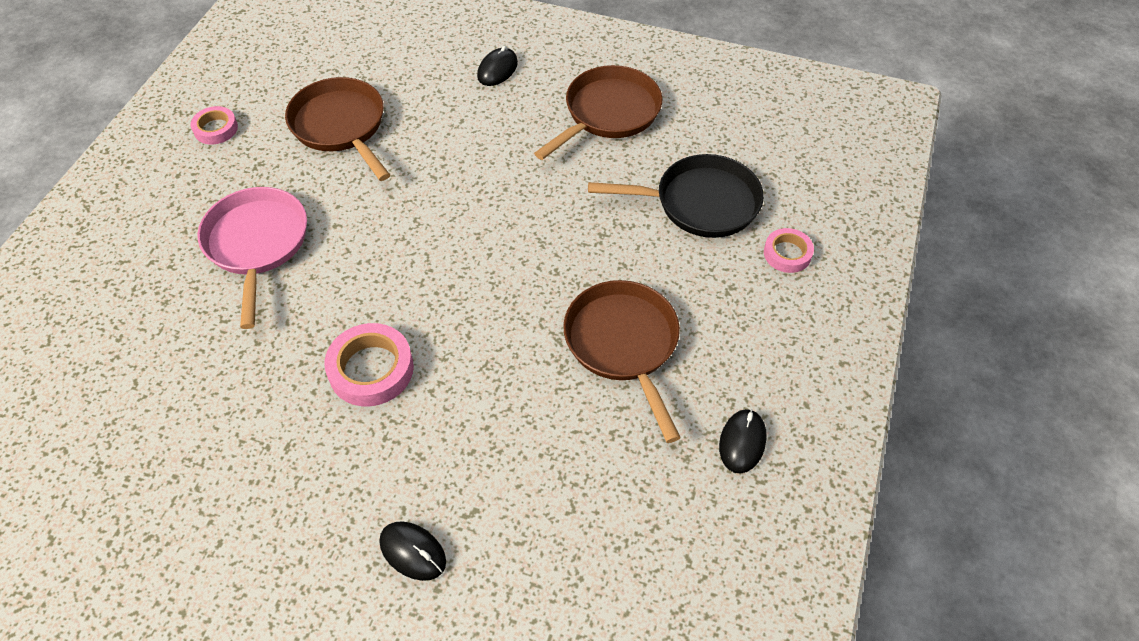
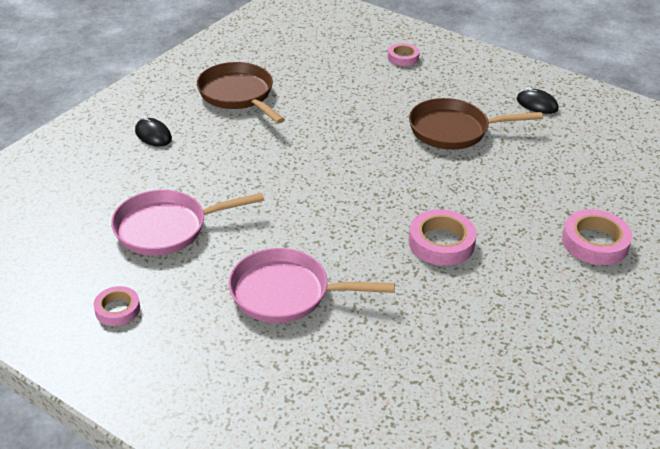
camera: 75 degrees left, 15 degrees down
(341, 126) = (167, 228): brown pan -> pink pan
(413, 552) = (595, 242): black mouse -> pink tape
(700, 203) = (346, 77): black pan -> none

